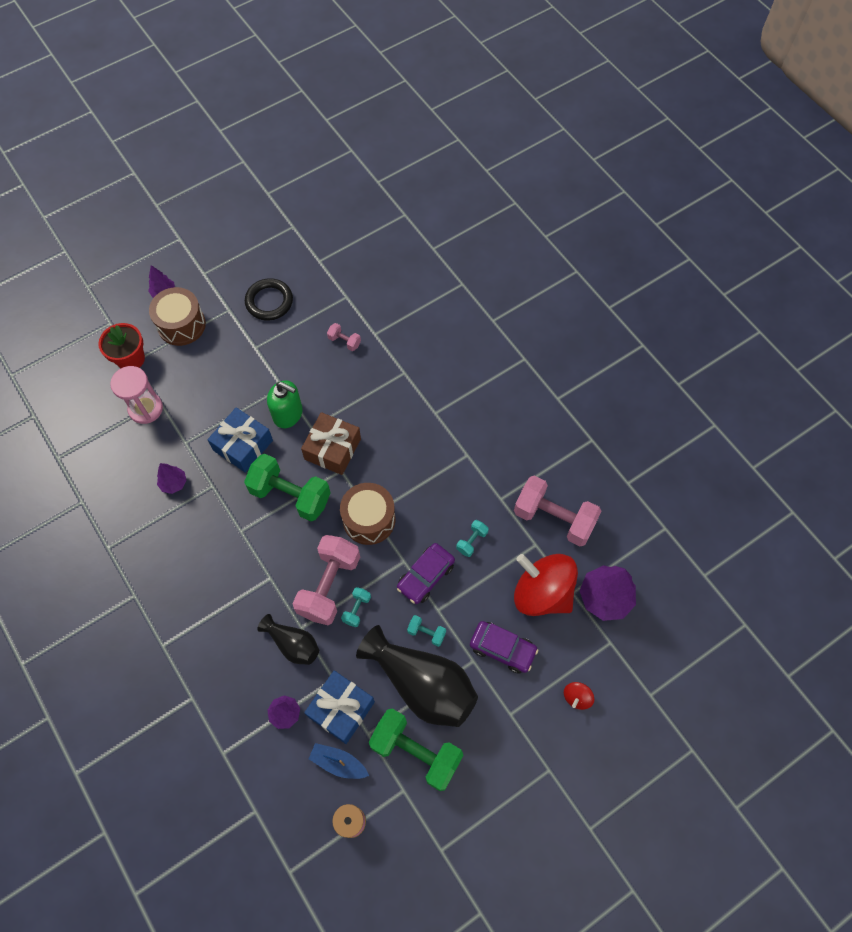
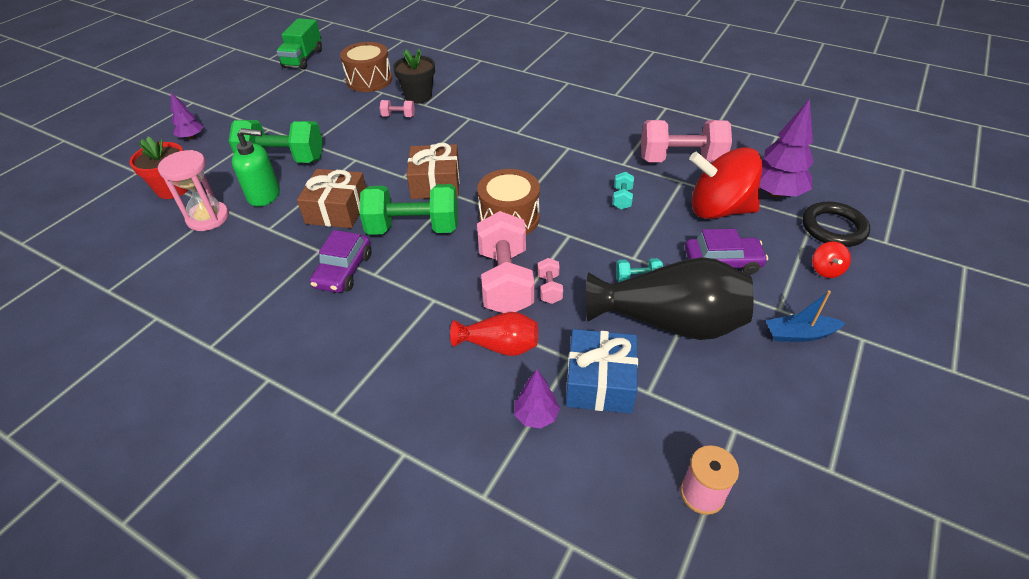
camera: 25 degrees left, 20 degrees down
(174, 483) = (271, 263): purple tree -> none
(181, 325) = (221, 151): brown drum -> brown drum (369, 80)
(243, 445) = (337, 210): blue gift -> brown gift
(269, 301) = (308, 114): black ring -> black ring (833, 228)
(288, 414) = (373, 175): green soap dispenser -> green soap dispenser (264, 195)
(293, 644) = (500, 346): black vase -> red vase
(298, 207) = (303, 58): none -> green truck
(338, 763) = (637, 437): blue boat -> blue boat (799, 334)
(356, 609) = (549, 289): turquoise dumbbell -> pink dumbbell
(375, 318) = (418, 96): none -> black flower pot
(416, 752) = (715, 385): green dumbbell -> green dumbbell (283, 160)
(426, 576) = (600, 238): purple car -> purple car (343, 270)

